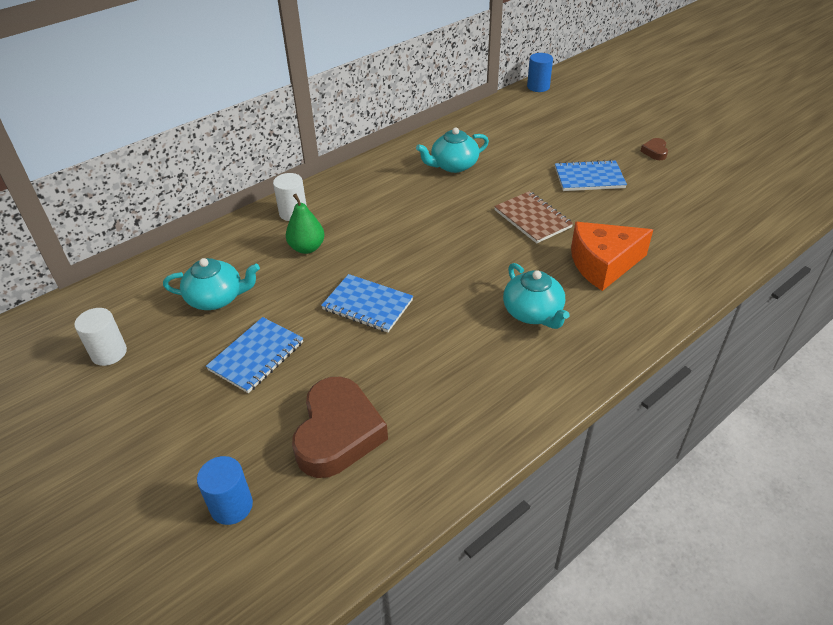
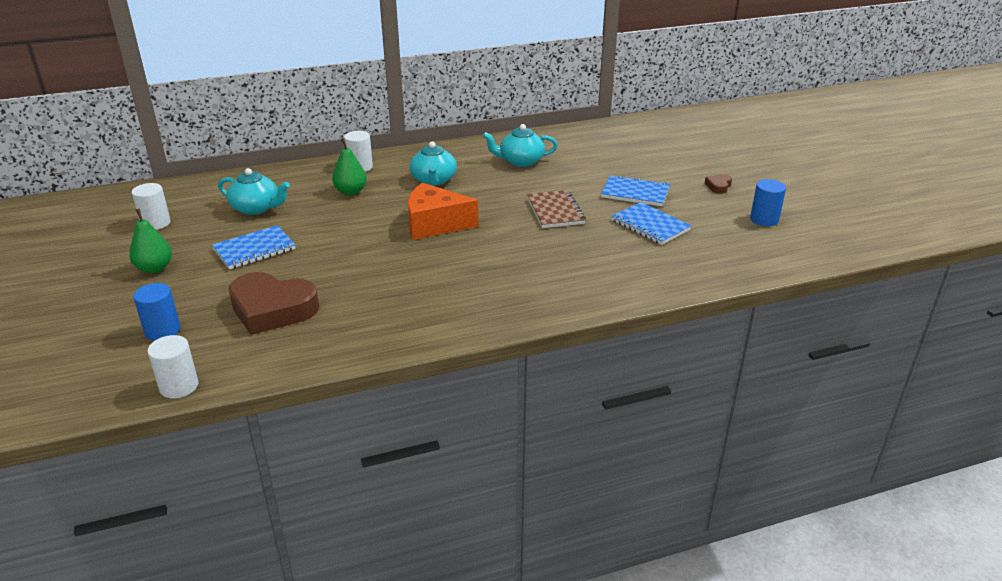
camera: 20 degrees right, 10 degrees down
(155, 418) = (154, 268): none -> green pear
(310, 580) = (179, 386): none -> white cylinder
(338, 433) = (272, 309): brown heart -> brown heart turned 75 degrees clockwise
(367, 305) = (364, 237): blue notebook -> blue notebook (650, 225)
(533, 313) = (494, 273): turquoise teapot -> turquoise teapot (433, 180)
(538, 87) = (652, 119): blue cylinder -> blue cylinder (764, 219)
(603, 264) = (588, 255): orange cheese -> orange cheese (435, 224)

